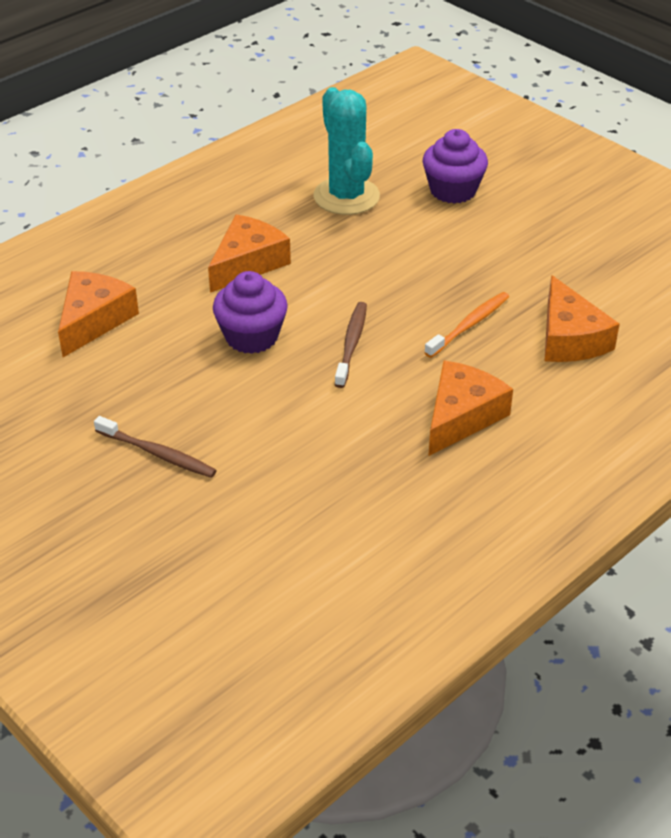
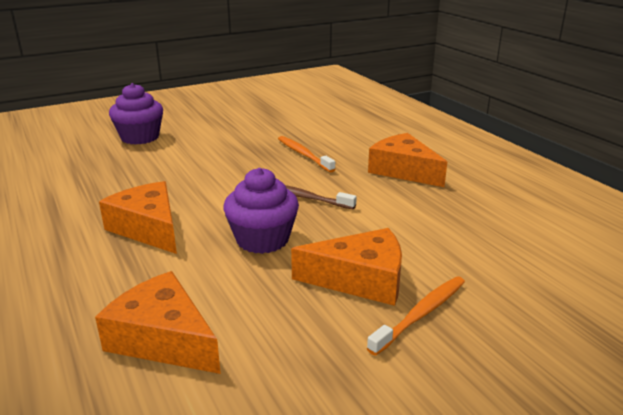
camera: 75 degrees left, 15 degrees down
(158, 454) = (421, 314): brown toothbrush -> orange toothbrush
(346, 196) = (99, 173): turquoise cactus -> none
(569, 338) = (335, 130): orange cheese -> orange cheese (361, 280)

